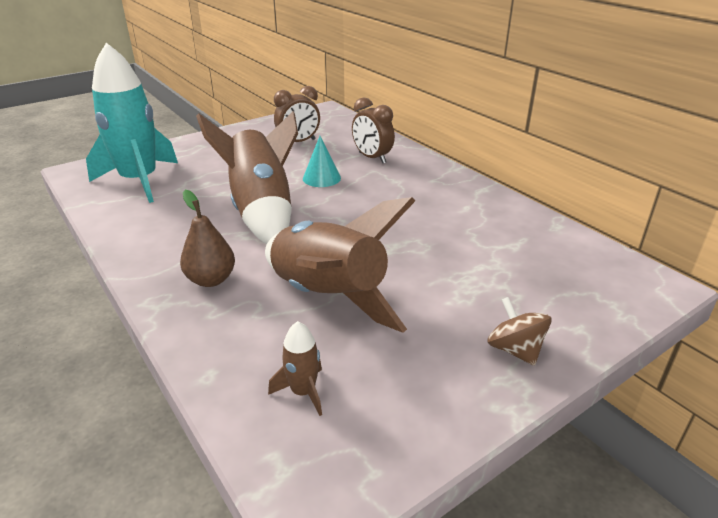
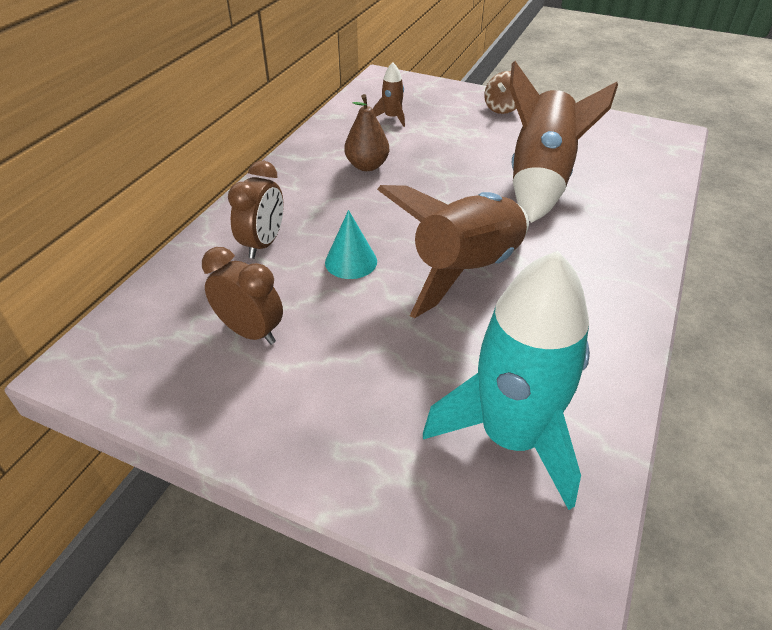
camera: 120 degrees left, 10 degrees up
(211, 279) = (595, 244): brown pear -> brown pear (367, 166)
(303, 392) = (626, 158): brown rocket -> brown rocket (392, 118)

